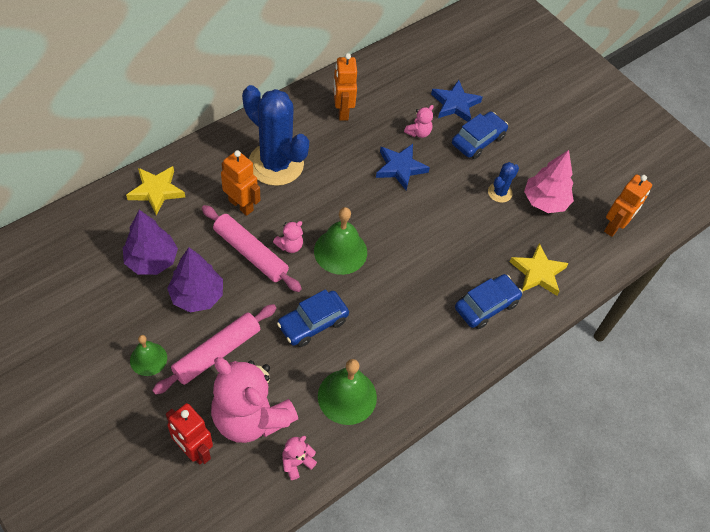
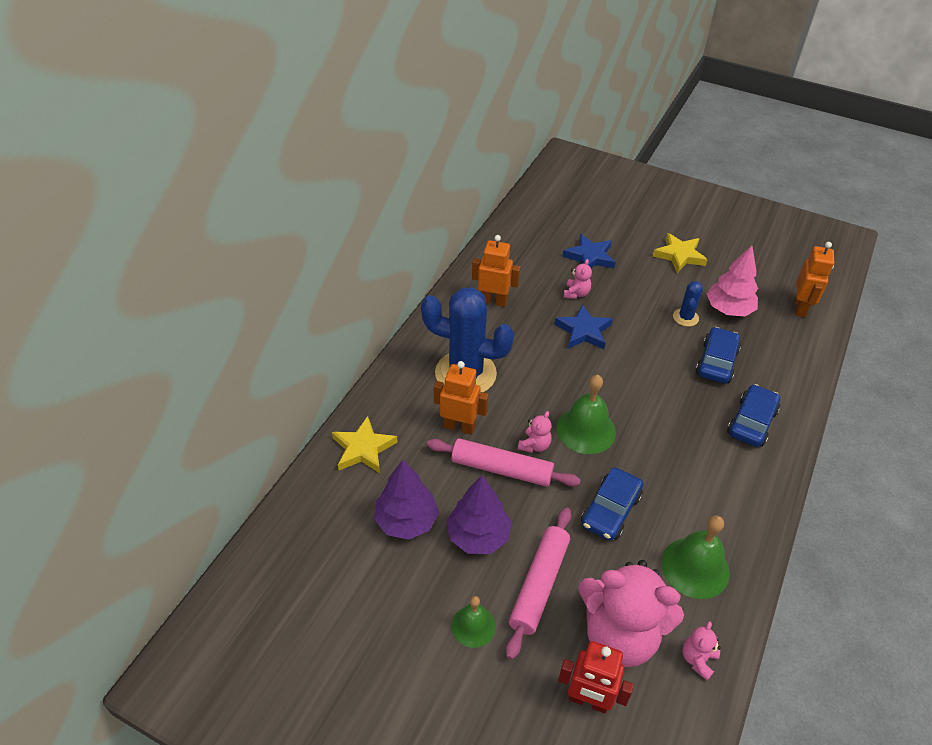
camera: 20 degrees left, 10 degrees down
(342, 111) = (493, 301): orange robot -> orange robot turned 135 degrees clockwise
(478, 140) = (633, 280): blue car -> blue car (716, 362)
(538, 273) = (771, 373): yellow star -> yellow star (679, 255)

